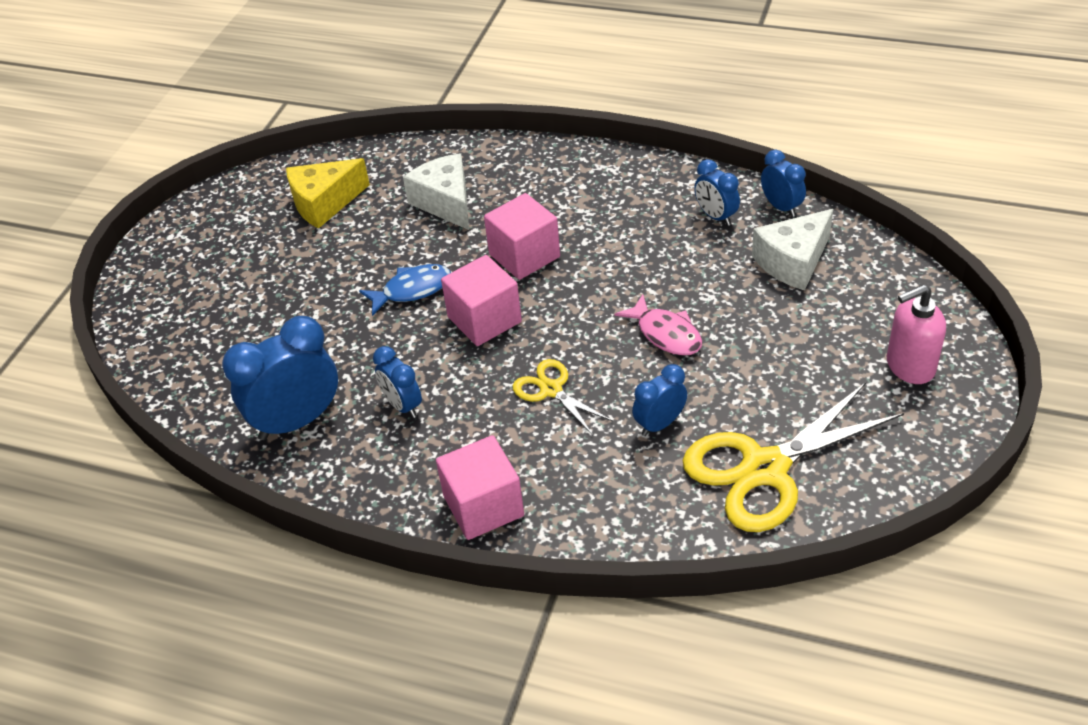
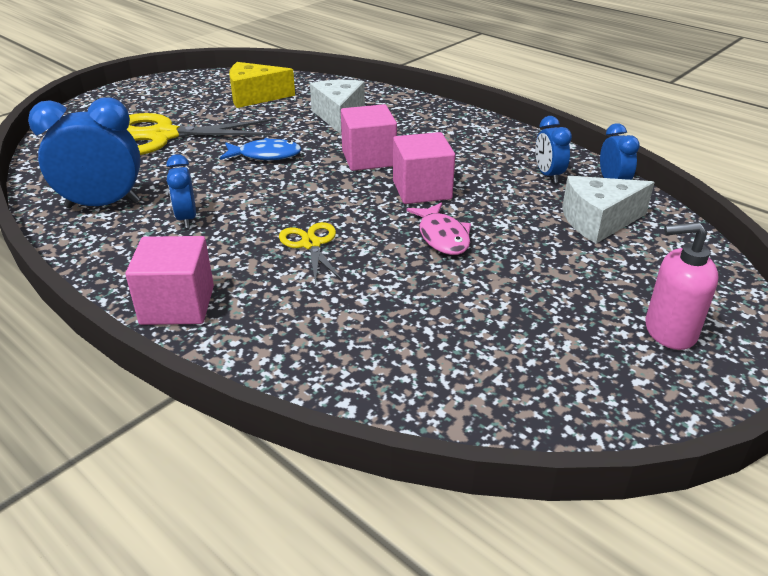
camera: 20 degrees right, 10 degrees down
(484, 319) = (301, 186): pink cube -> pink cube (422, 190)
(659, 424) = (383, 297): blue clock -> none
(765, 468) = (456, 365): yellow scissors -> yellow scissors (163, 136)

